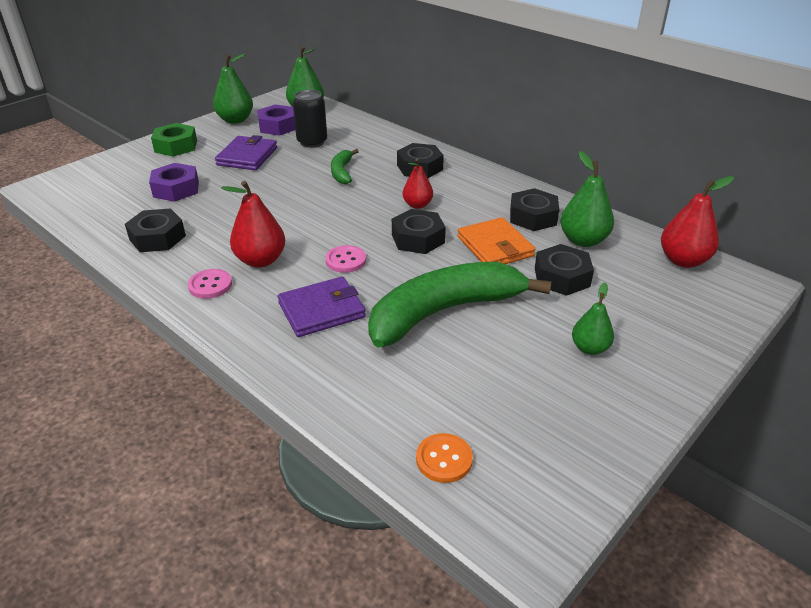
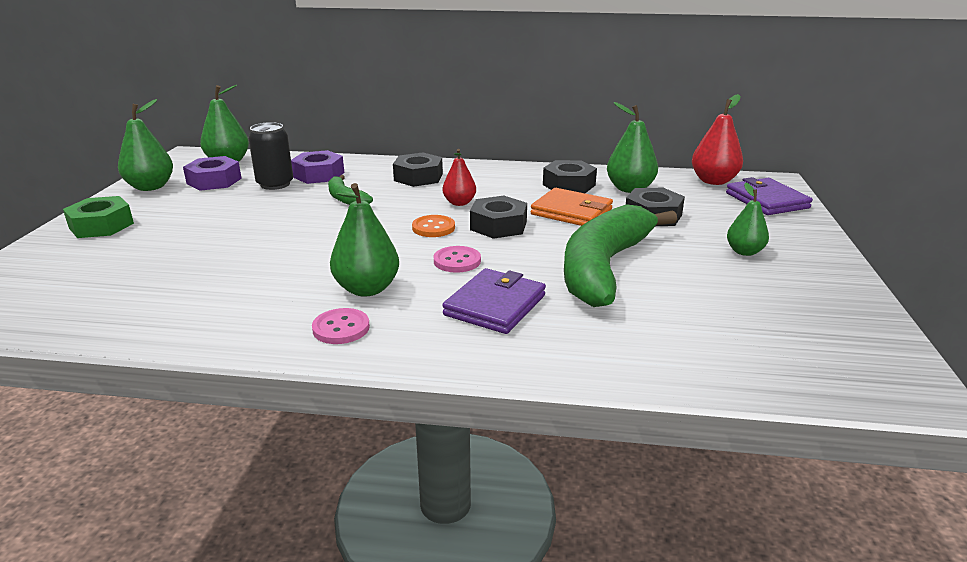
camera: 35 degrees left, 10 degrees down
(157, 238) = (204, 310): black nut -> none
(176, 189) = (162, 261): purple nut -> purple nut (318, 174)
(247, 156) = (214, 212): purple wallet -> purple wallet (766, 200)
(260, 260) = (367, 289): red pear -> green pear
(444, 459) = (772, 366): orange button -> orange button (433, 228)

